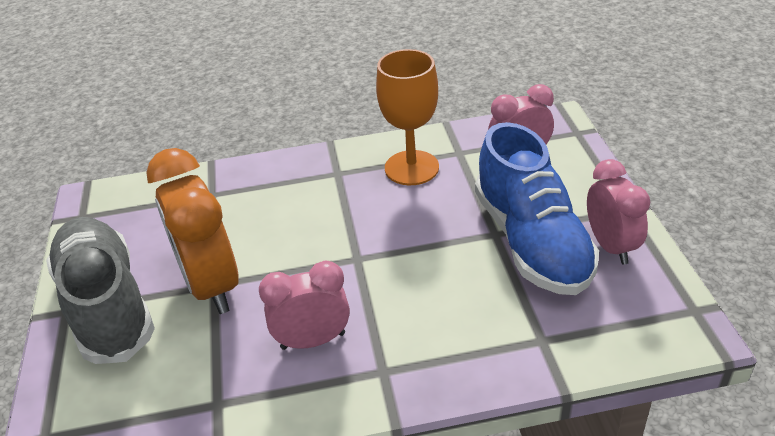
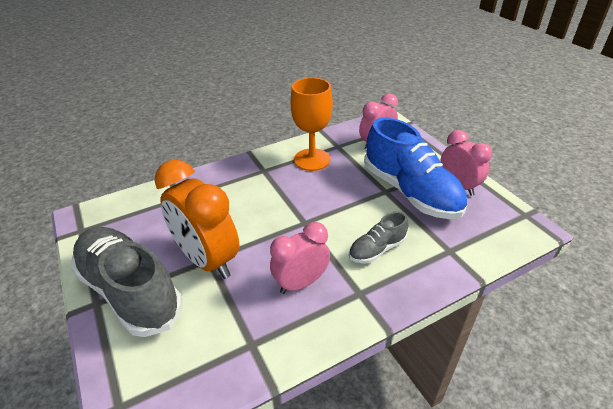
camera: 20 degrees left, 0 degrees up
(437, 316) = (377, 249): none -> grey shoe

